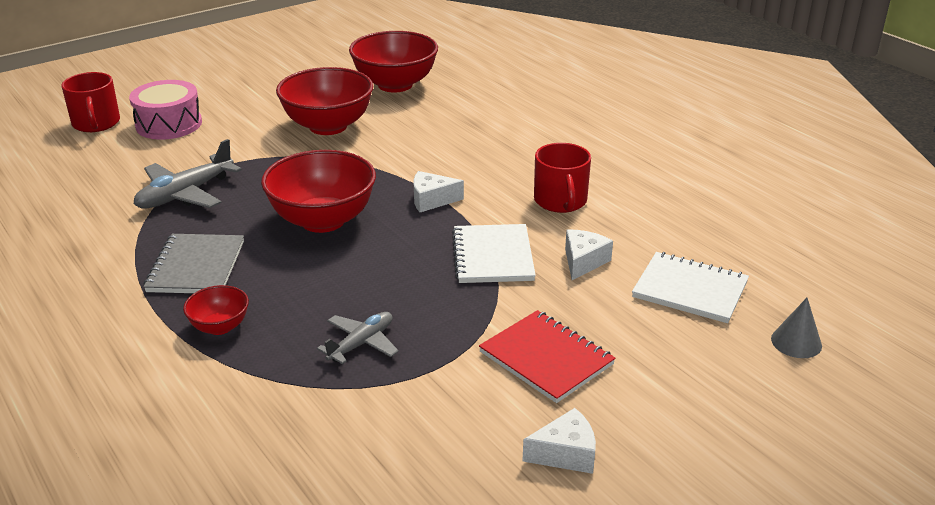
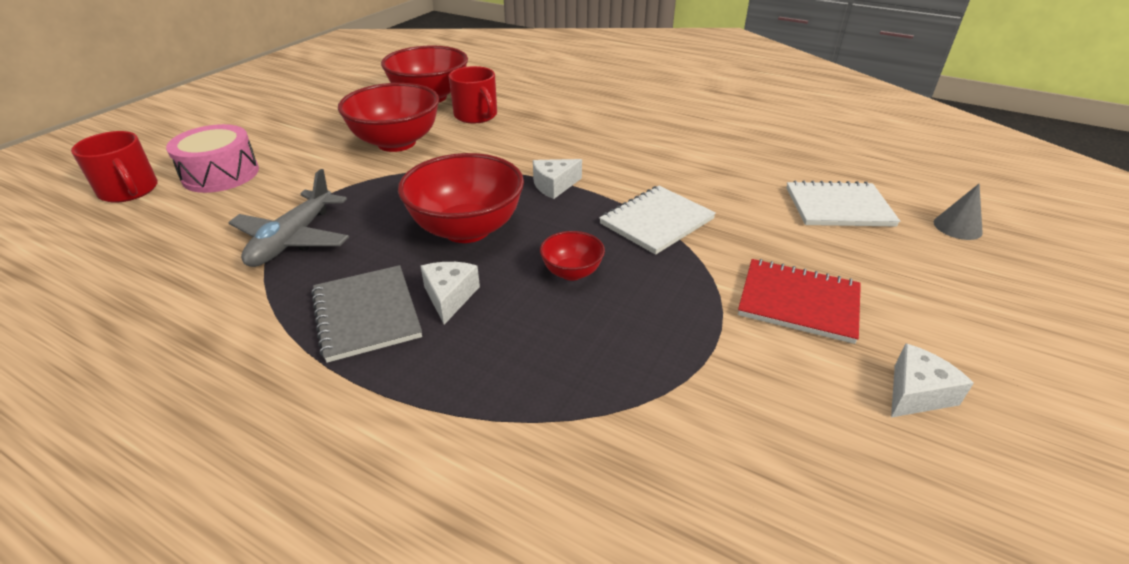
camera: 25 degrees left, 5 degrees up
(220, 327) = (450, 376): red bowl -> red bowl (572, 272)
(361, 343) = (619, 344): grey plane -> none
(492, 256) = (656, 221): white notebook -> white notebook turned 75 degrees clockwise
(560, 201) = (664, 161): red mug -> red mug (476, 115)
(583, 261) = (734, 206): white cheese -> white cheese (449, 297)

